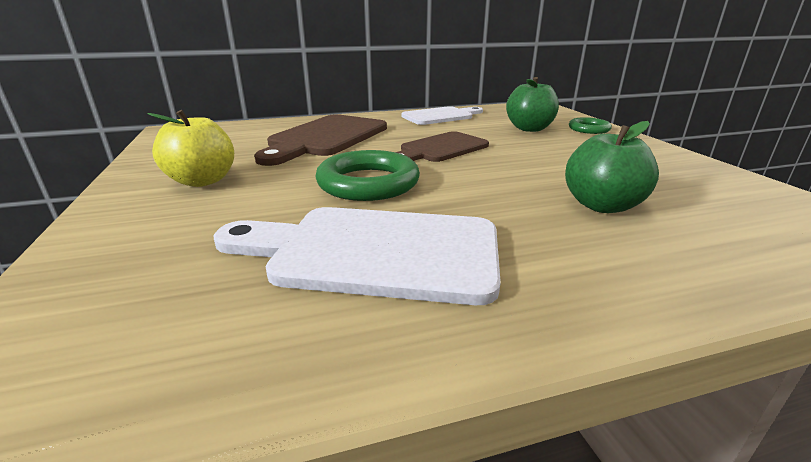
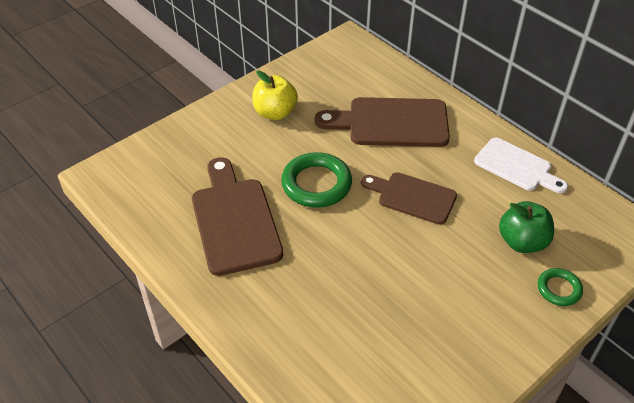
camera: 65 degrees right, 20 degrees up
(374, 252) = (234, 220): white cutting board -> brown cutting board
(602, 206) = (349, 308): green apple -> none

